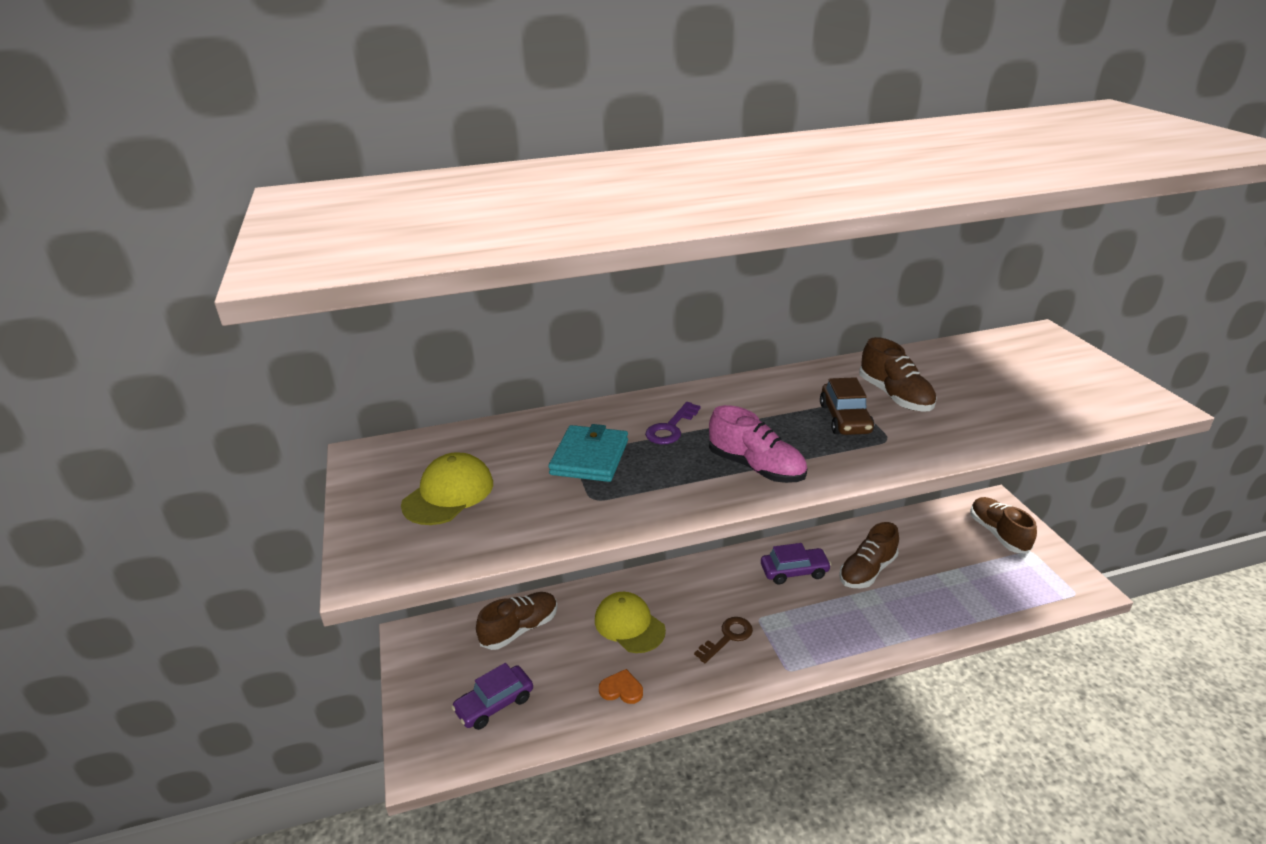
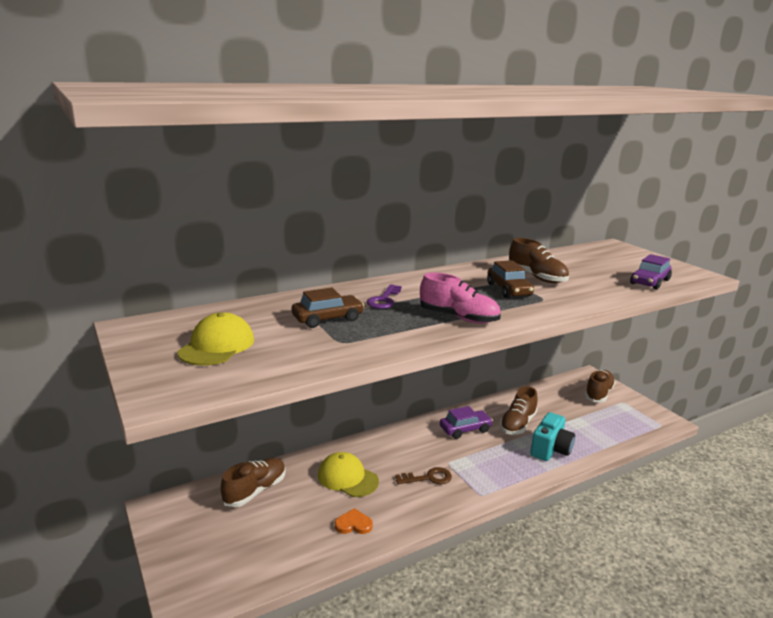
camera: 15 degrees left, 10 degrees down
(494, 704) = (246, 549): purple car -> purple car (649, 282)
(589, 457) = (327, 319): turquoise wallet -> brown car
(728, 637) = (428, 478): brown key -> brown key turned 45 degrees clockwise
(901, 614) = (550, 449): none -> turquoise camera
(998, 533) = (598, 394): brown shoe -> brown shoe turned 60 degrees clockwise

